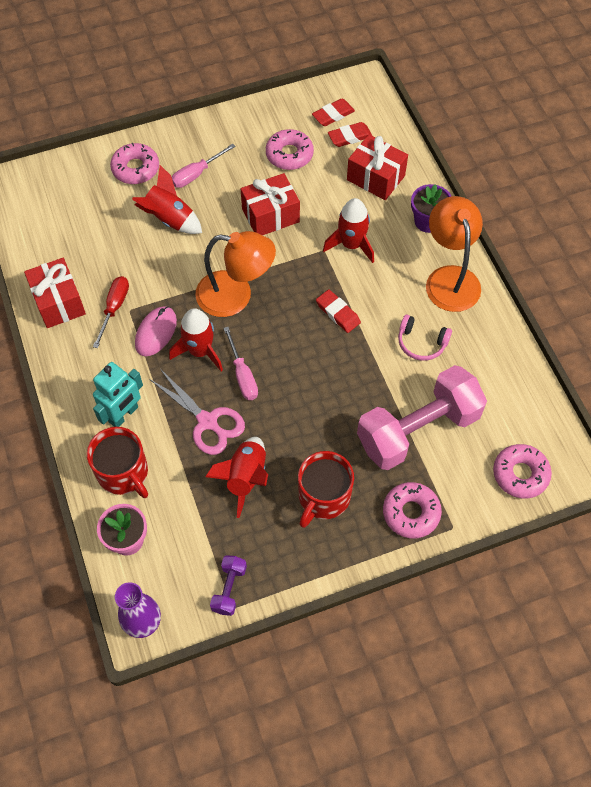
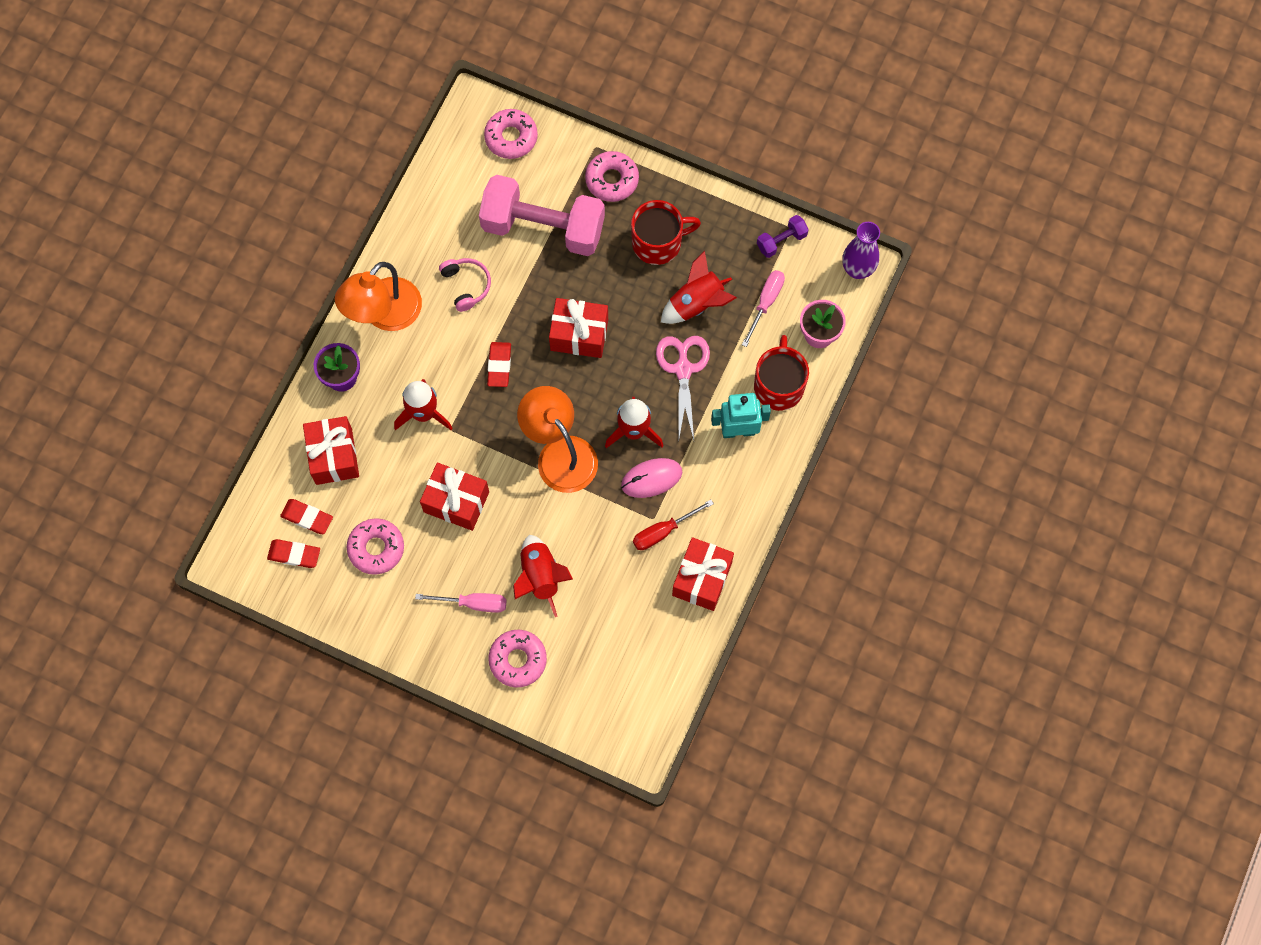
camera: 135 degrees left, 10 degrees up
(242, 375) = (622, 382): pink screwdriver -> pink screwdriver (765, 303)
(307, 379) = (579, 335): none -> red gift

